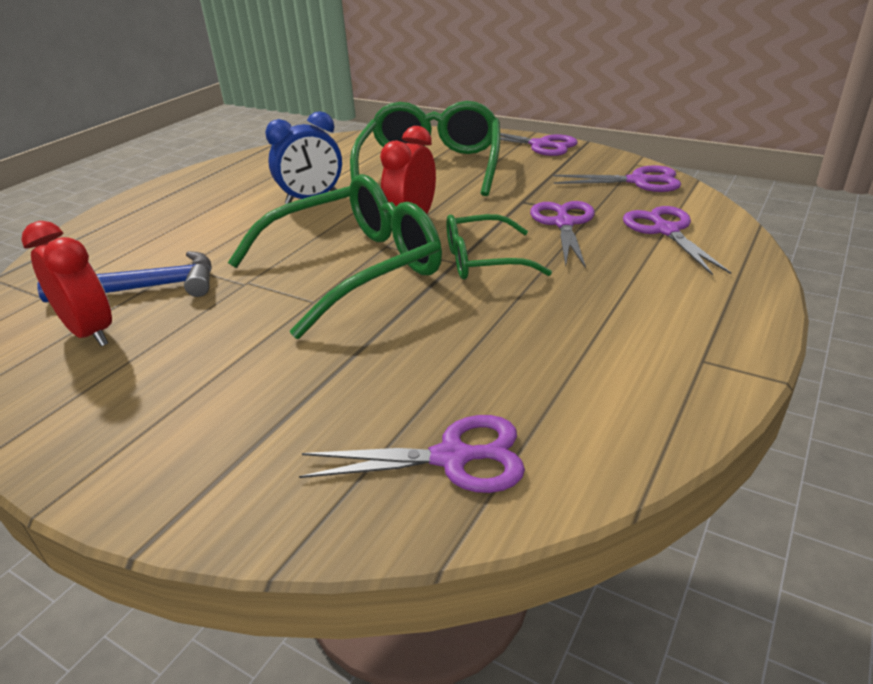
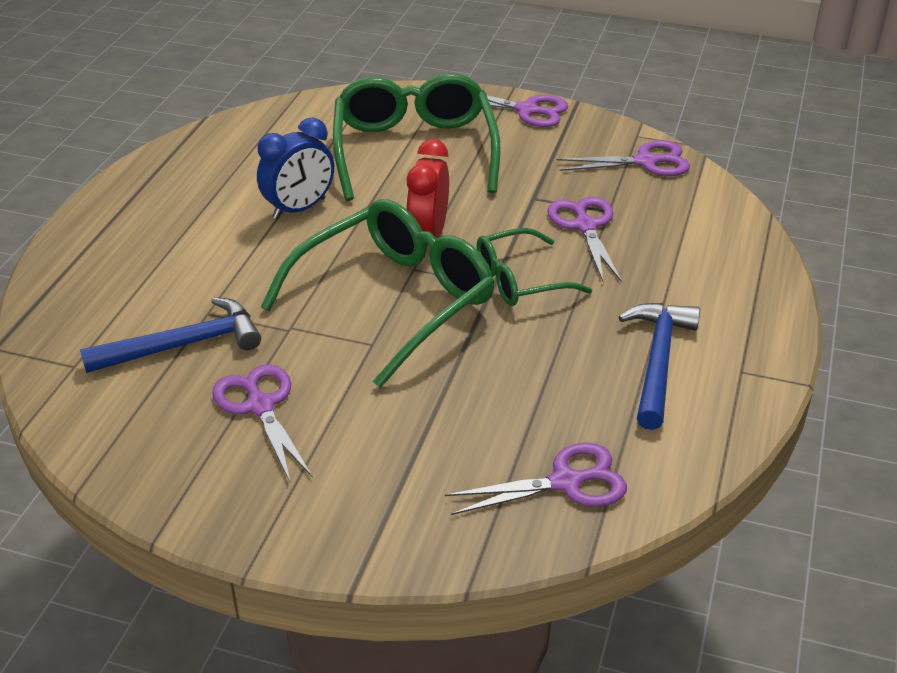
camera: 15 degrees left, 5 degrees up
(91, 333) = (163, 402): red clock -> none
(604, 341) = (658, 361): none -> blue hammer
(666, 231) = (686, 228): purple scissors -> purple scissors (260, 406)

